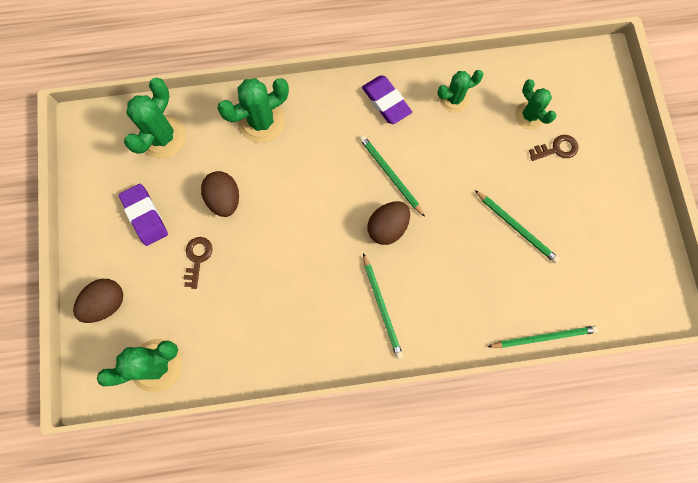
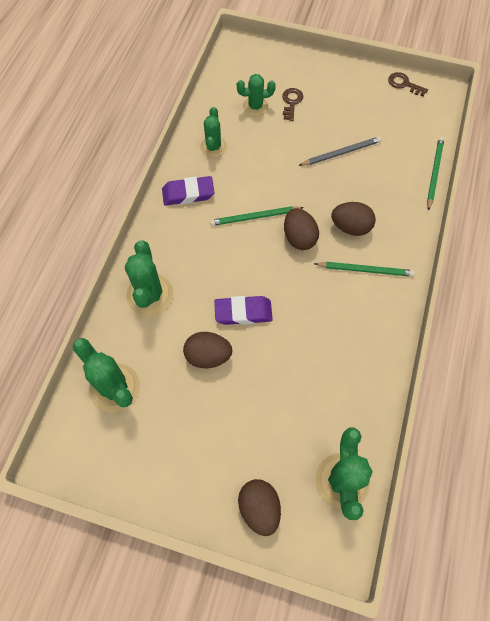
camera: 65 degrees left, 10 degrees down
(145, 216) = (187, 435): purple eraser -> purple eraser (243, 312)
(197, 258) = (254, 402): brown key -> brown key (404, 84)
(426, 273) = (350, 227): none -> brown egg
(516, 227) = (341, 153): green pencil -> grey pencil

